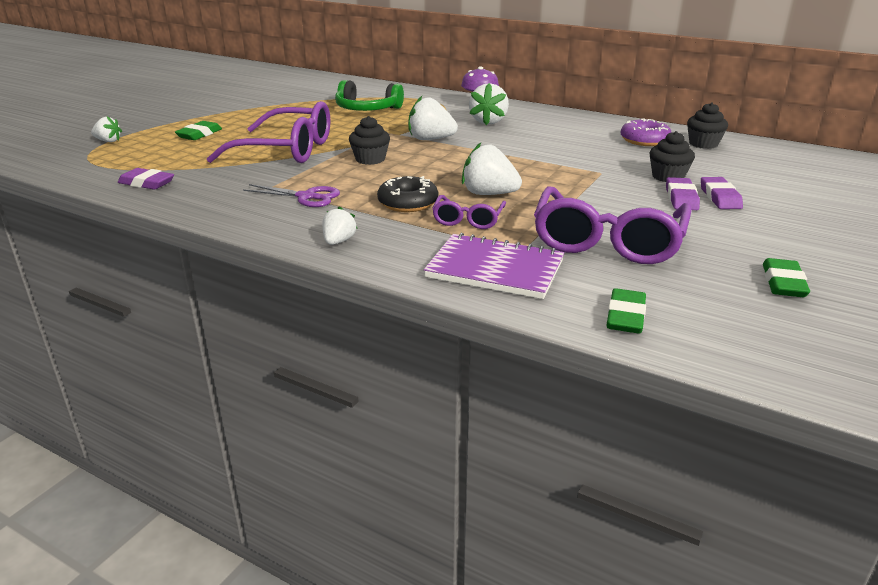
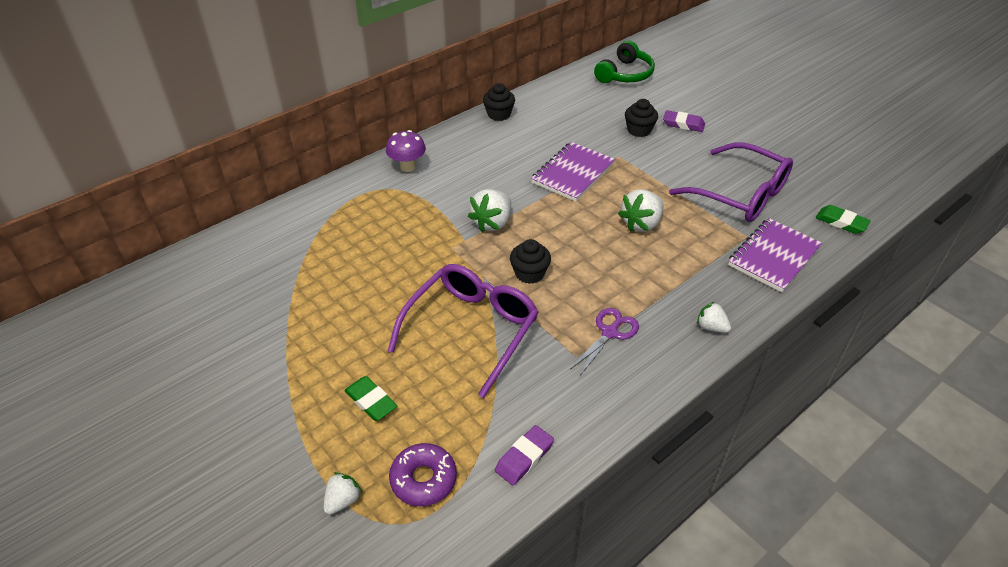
camera: 70 degrees left, 15 degrees up
(367, 109) = (365, 245): green headphones -> green headphones (625, 74)
(408, 203) = (645, 272): black donut -> none
(468, 219) = (688, 247): purple glasses -> none
(488, 121) = (461, 175): white strawberry -> none
(542, 157) = (572, 173): none -> purple notebook
(644, 140) = (558, 112): purple donut -> purple donut (423, 479)
(681, 198) = (679, 139): purple eraser -> none
(703, 144) = (580, 90): black cupcake -> black cupcake (499, 114)
(783, 283) = (808, 152): green eraser -> none

